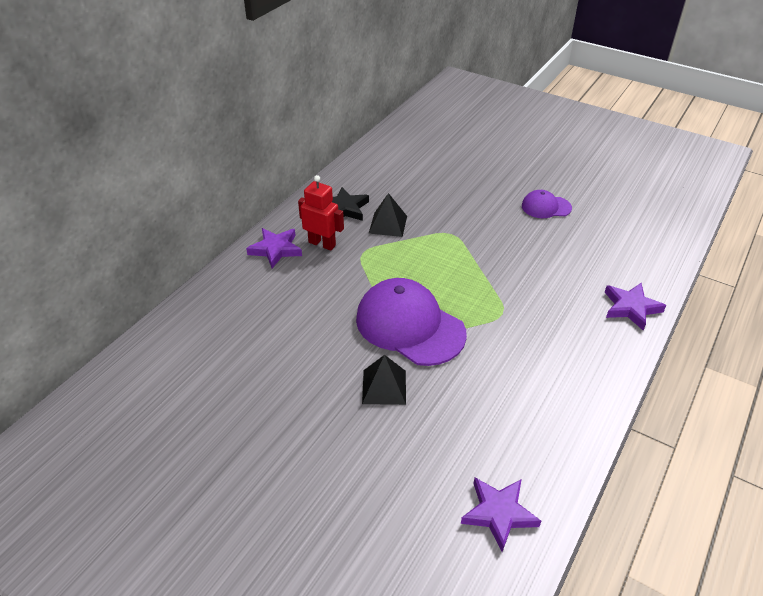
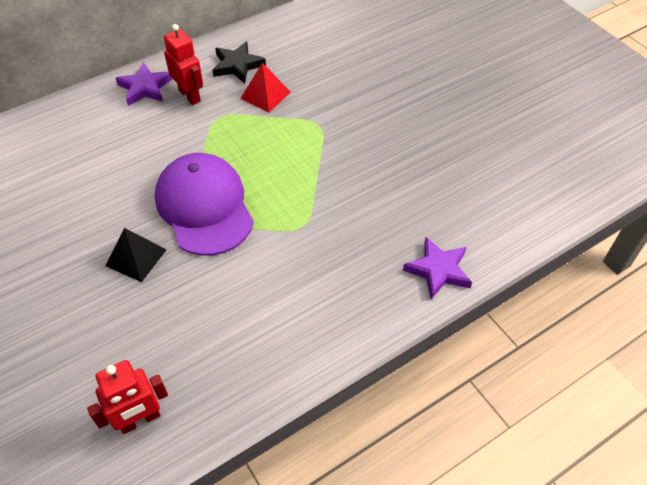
camera: 25 degrees right, 10 degrees up
(388, 224) = (265, 95): black pyramid -> red pyramid
(499, 513) = (140, 420): purple star -> red robot
(546, 207) = (440, 127): purple cap -> none

